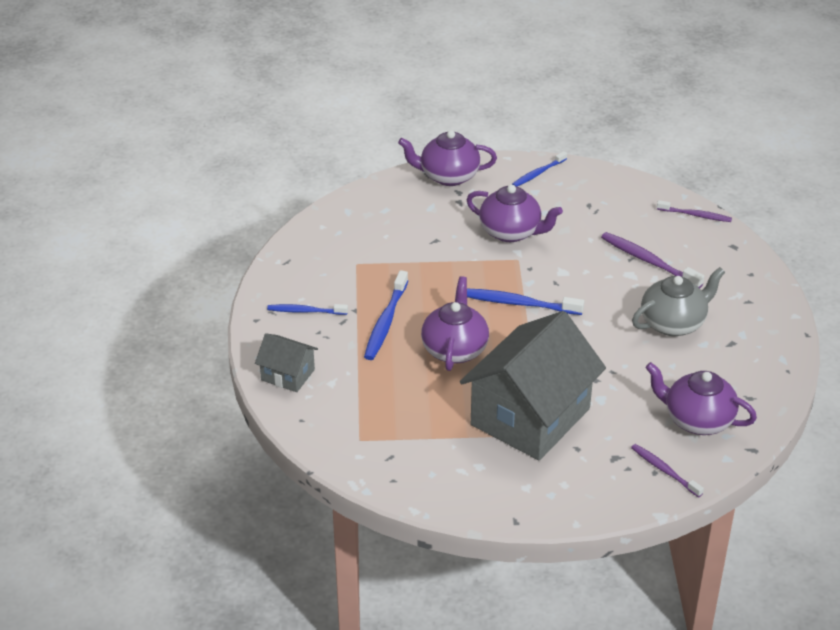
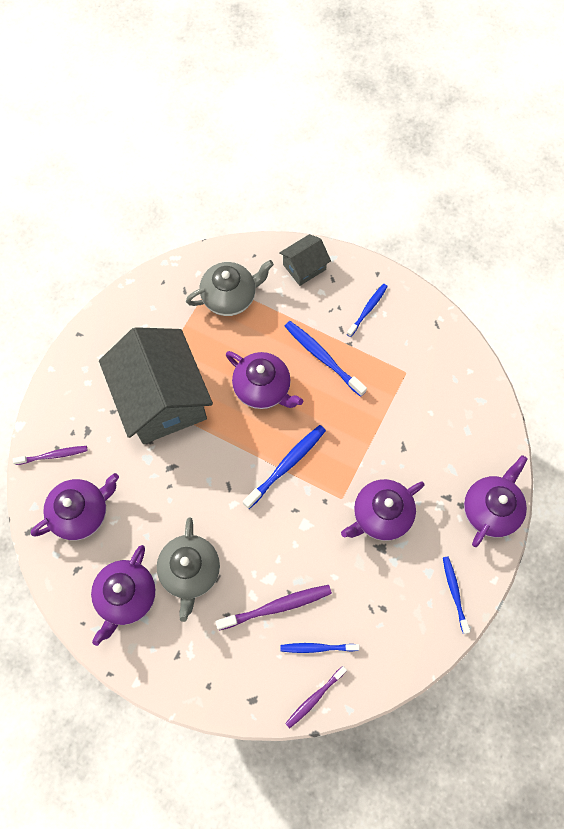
camera: 120 degrees right, 30 degrees up
(369, 416) = (230, 297): none -> grey teapot
(656, 227) = (317, 647): none -> blue toothbrush
(736, 353) = (126, 596): none -> purple teapot

